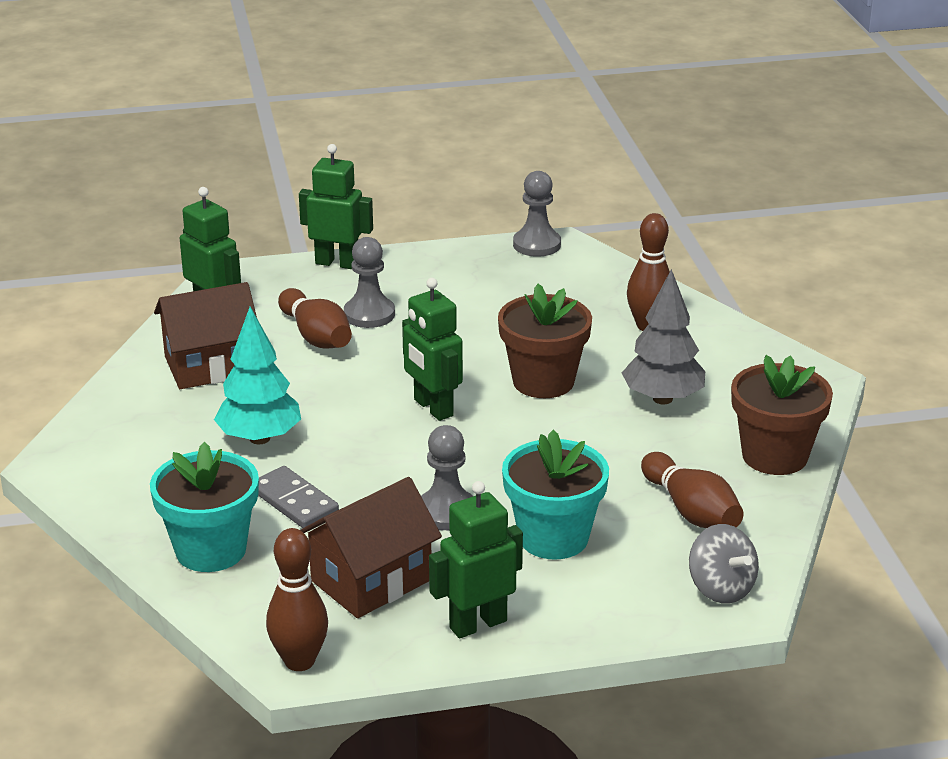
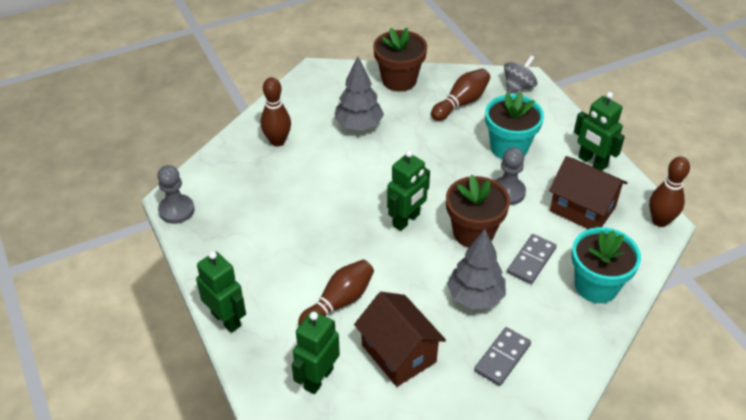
camera: 105 degrees left, 15 degrees up
(149, 439) = (502, 358): none -> grey domino
(260, 438) = (475, 297): turquoise tree -> grey tree
(337, 263) = (226, 319): green robot -> green robot turned 135 degrees clockwise
(369, 314) = (300, 280): grey pawn -> none
(543, 381) = (358, 176): brown flower pot -> brown flower pot (473, 232)

